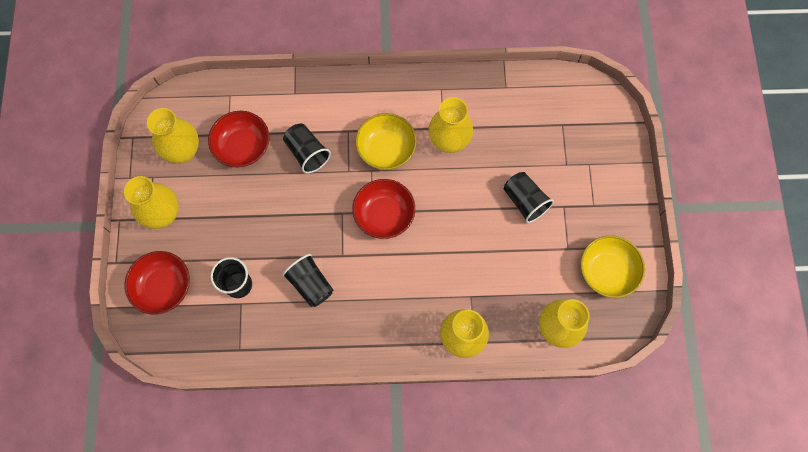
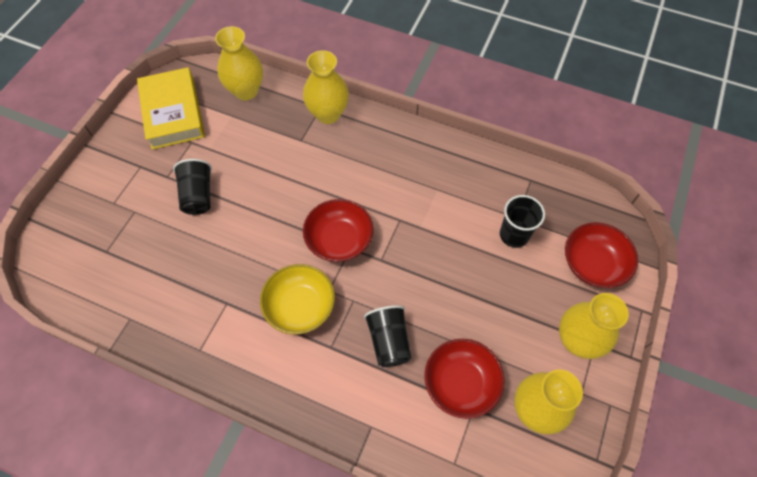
camera: 155 degrees left, 10 degrees down
(310, 284) = (442, 207): black cup -> none
(449, 141) = (230, 285): yellow vase -> none
(607, 271) = (173, 113): yellow bowl -> yellow book

